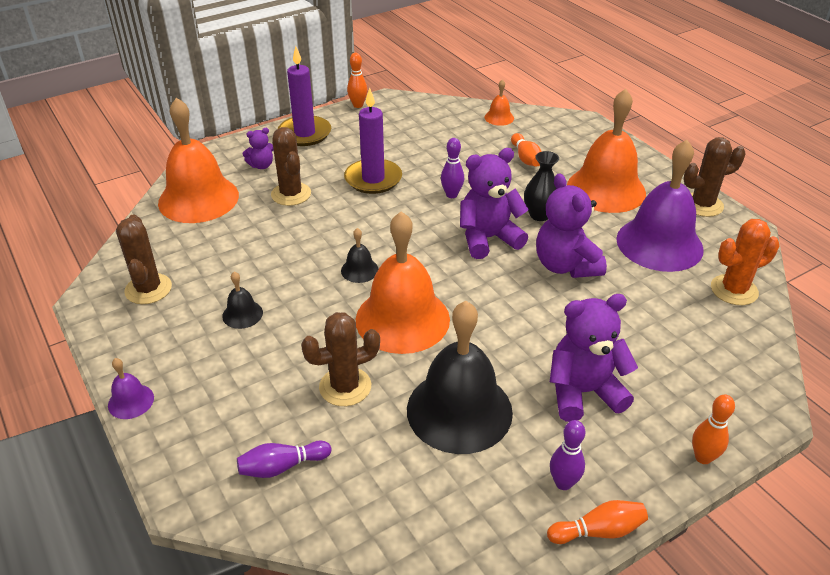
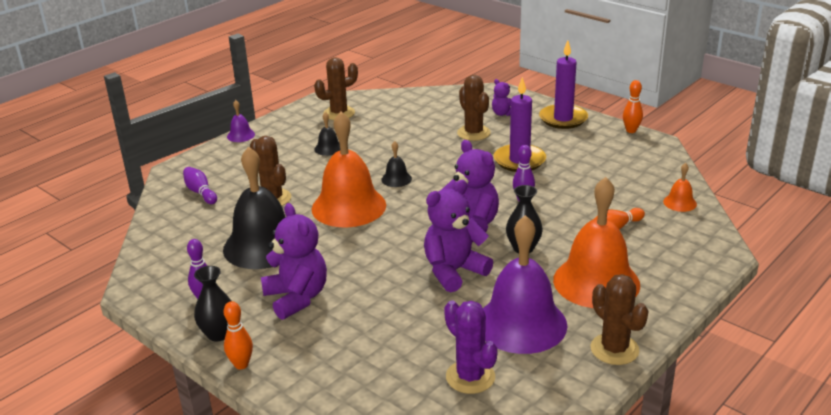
camera: 75 degrees right, 10 degrees down
(198, 199) = (444, 103): orange bell -> none
(291, 194) = (473, 133): brown cactus -> brown cactus turned 75 degrees counterclockwise
(598, 531) = (164, 318): orange bowling pin -> none
(641, 474) = (218, 334): none -> black vase
(734, 290) = (470, 377): orange cactus -> purple cactus

